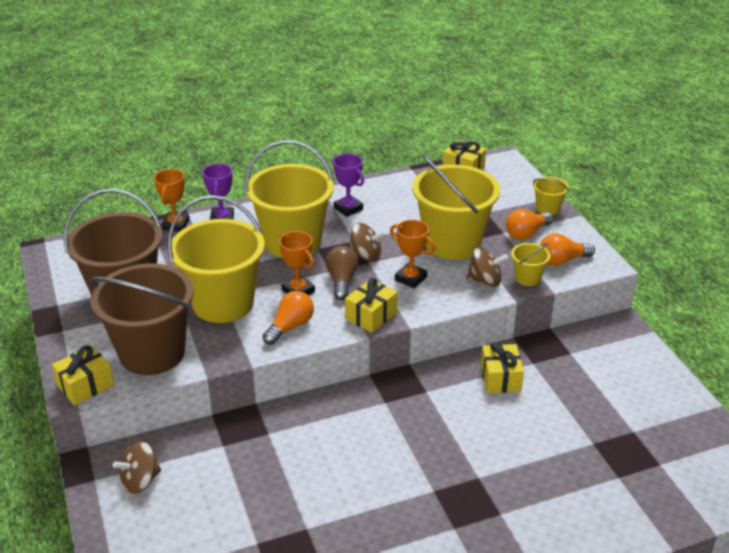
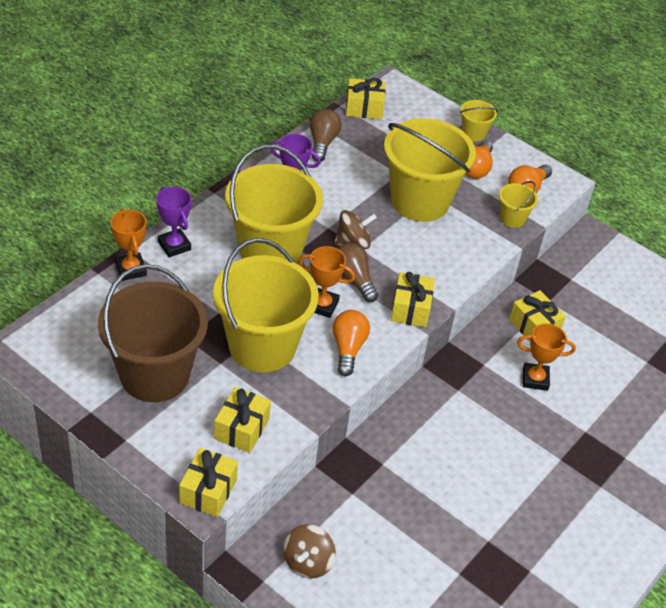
camera: 35 degrees left, 10 degrees up
(152, 353) = (242, 429): brown bucket -> yellow gift
(405, 183) = (322, 143): none -> brown light bulb
(410, 278) = (414, 254): orange trophy -> orange trophy (535, 379)
(485, 280) = (479, 234): brown spinning top -> none

